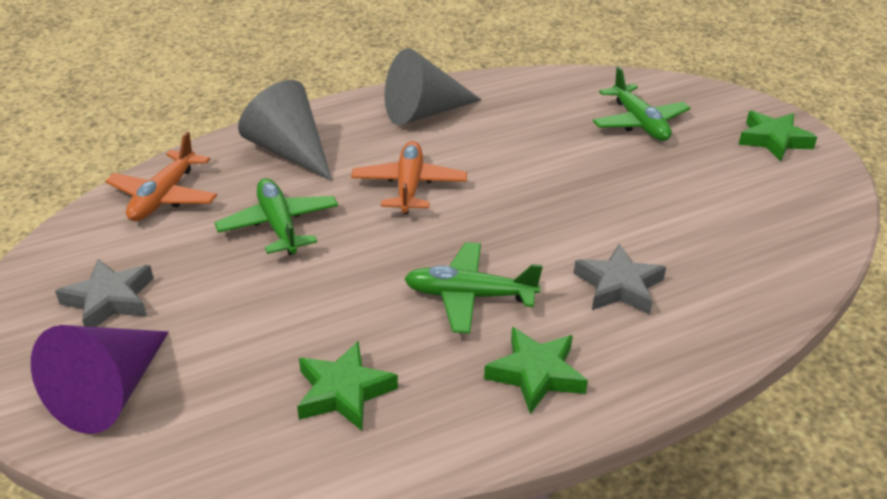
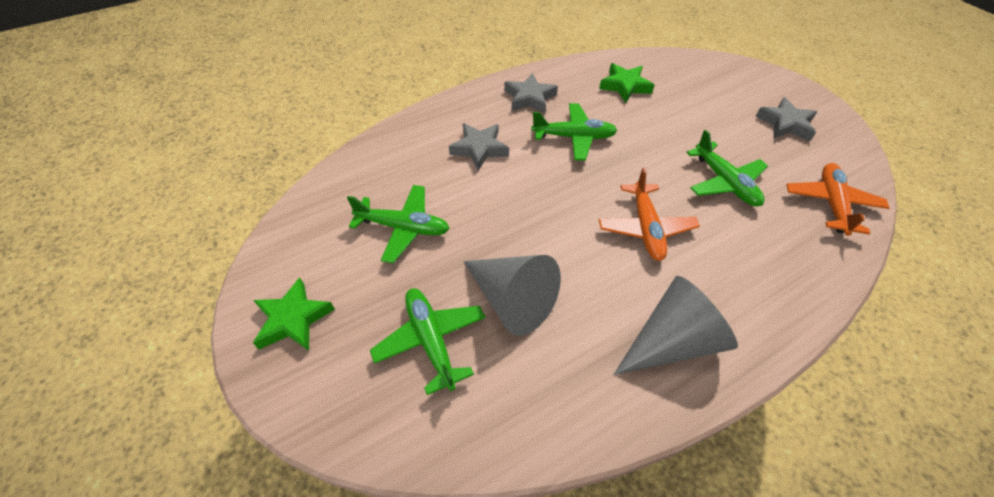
camera: 175 degrees right, 15 degrees up
(111, 392) = (737, 81): purple cone -> none
(290, 151) = (771, 264): grey cone -> grey cone (511, 300)
(536, 374) = (529, 98): green star -> grey star
(697, 200) = (403, 228): none -> green plane

